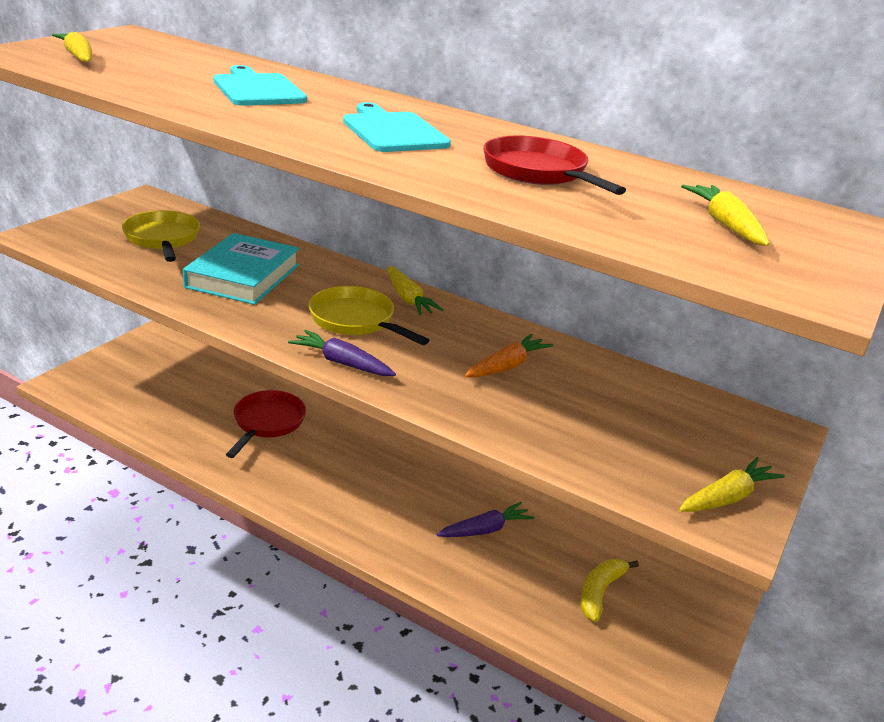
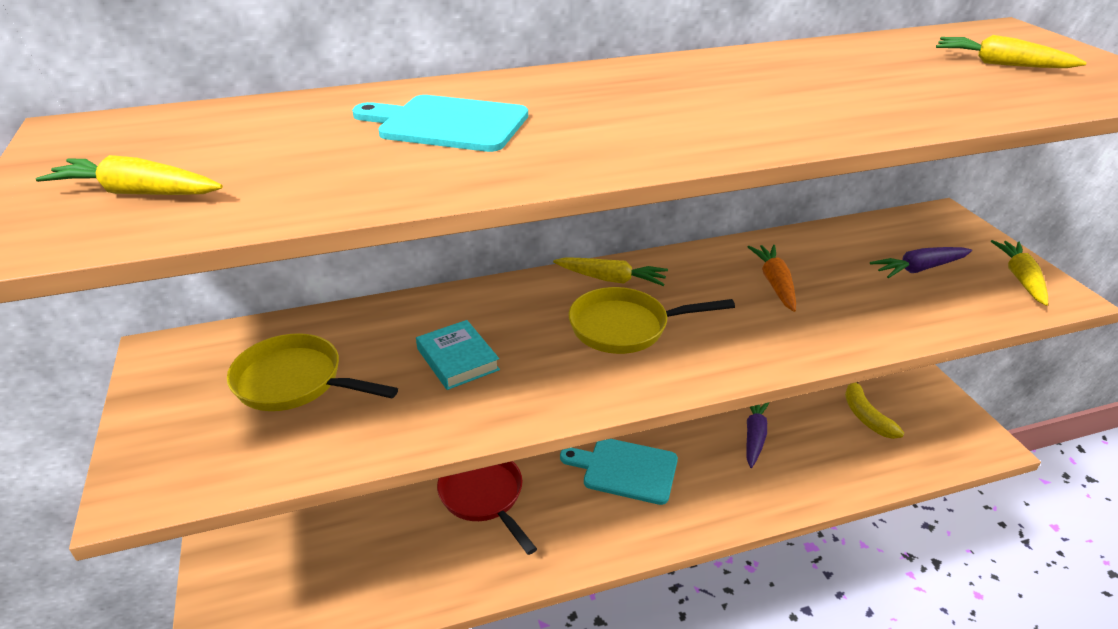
camera: 45 degrees left, 5 degrees up
(243, 276) = (457, 359): turquoise book -> turquoise book, size x0.58
(342, 363) = (699, 371): purple carrot -> purple carrot (919, 269)
(393, 131) = (671, 103): turquoise cutting board -> turquoise cutting board (625, 470)
(538, 172) = (839, 84): red pan -> none

